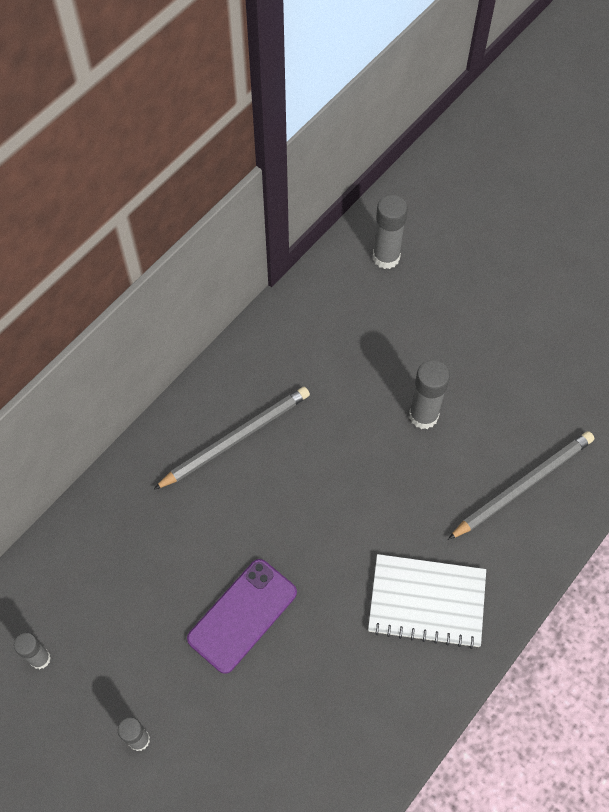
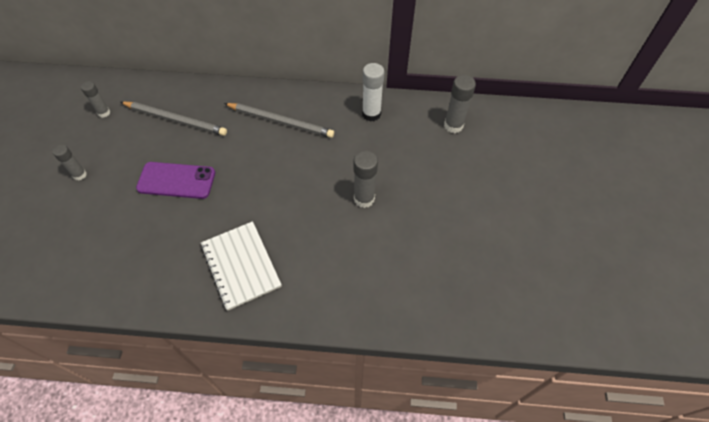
camera: 55 degrees right, 5 degrees down
(302, 330) = (371, 114): none -> white glue stick
(523, 485) = (358, 277): grey pencil -> grey pencil (176, 120)

